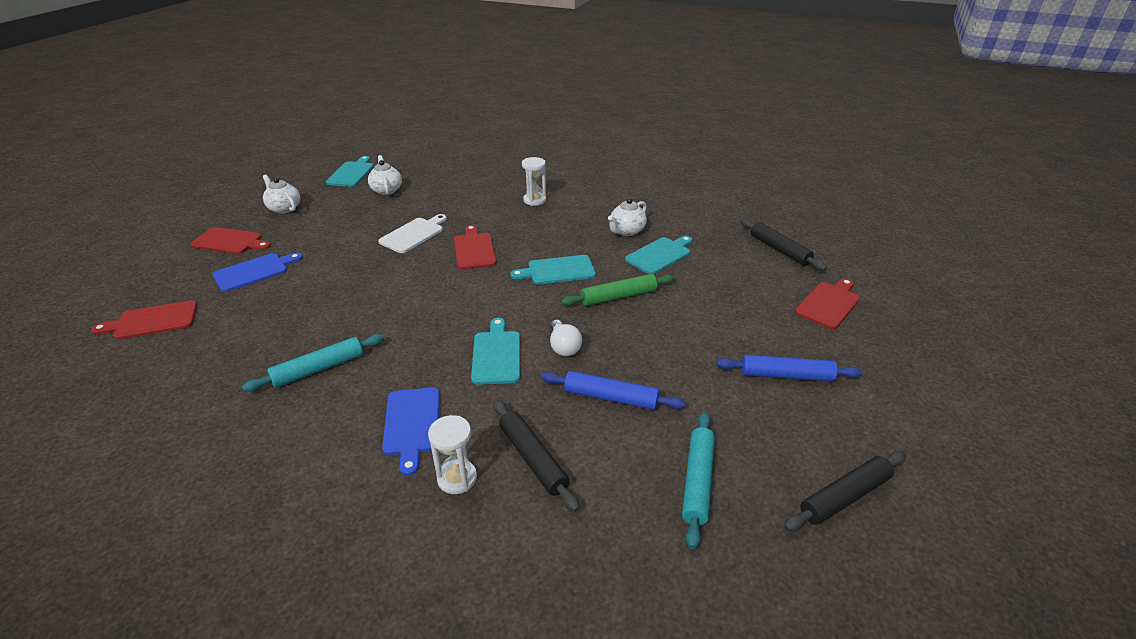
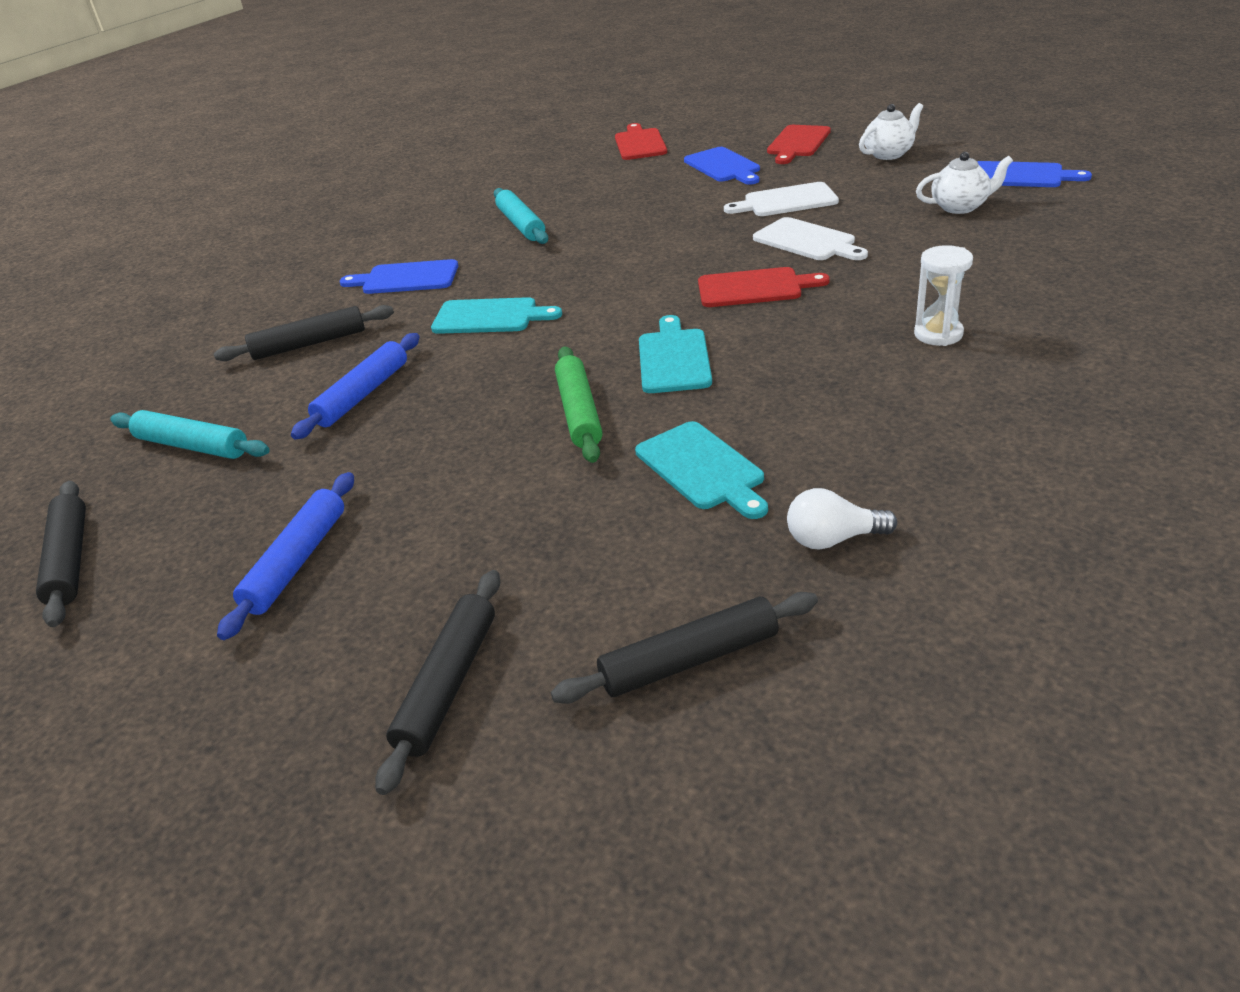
camera: 105 degrees right, 0 degrees up
(344, 243) = (786, 201): none -> white cutting board
(351, 173) = (1021, 176): turquoise cutting board -> blue cutting board
(457, 478) = (318, 306): white hourglass -> none
(563, 347) = (479, 362): white light bulb -> white light bulb (833, 539)
(626, 231) = (804, 435): white teapot -> none
(829, 304) = (448, 684): red cutting board -> black rolling pin

